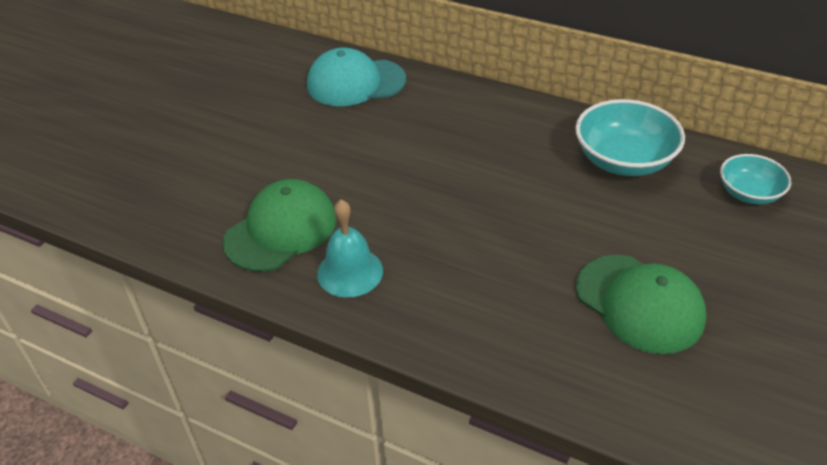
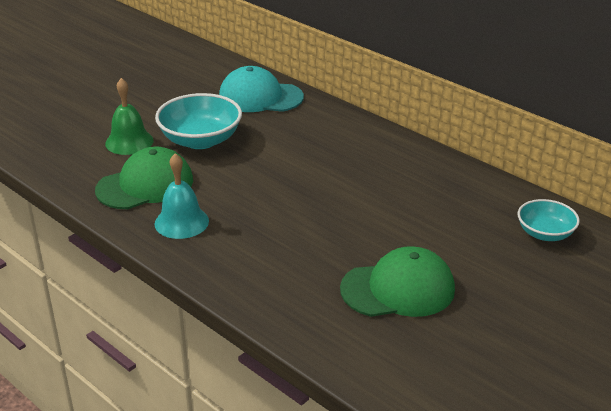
camera: 15 degrees right, 10 degrees down
(232, 174) = (129, 142): none -> green bell
(623, 160) = (450, 190): turquoise bowl -> turquoise bowl (200, 140)
(639, 303) = (398, 289): green cap -> green cap turned 75 degrees counterclockwise

